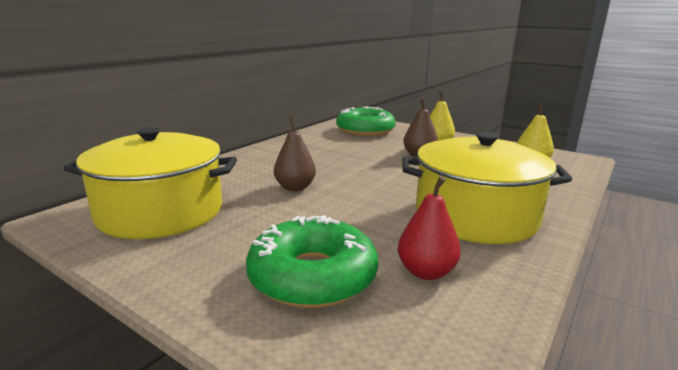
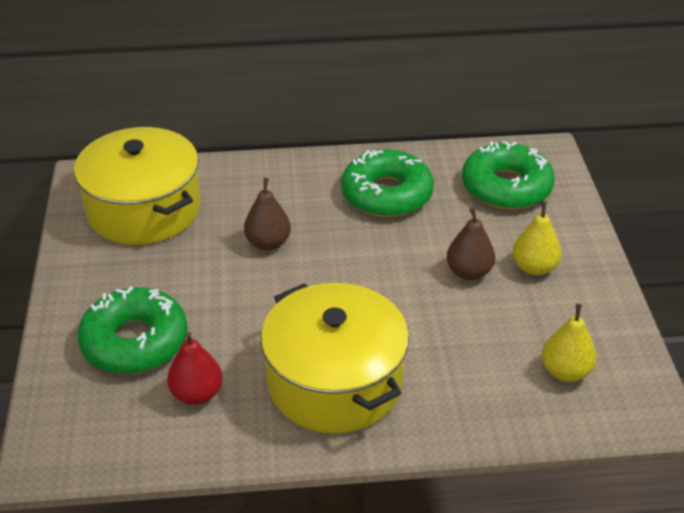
camera: 50 degrees right, 20 degrees up
(318, 149) = (387, 194): none -> green donut

